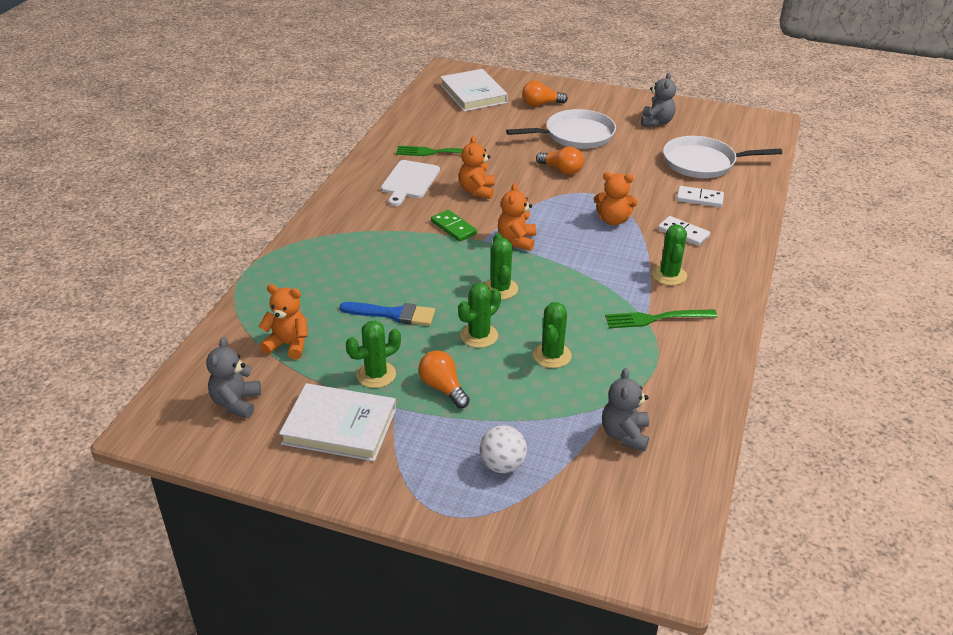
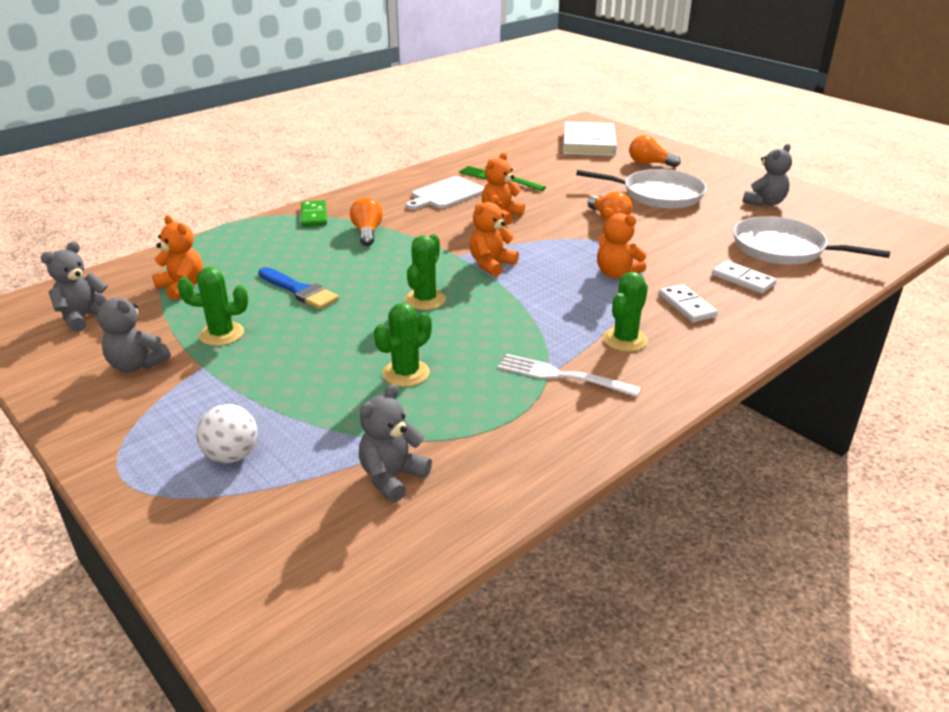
camera: 30 degrees right, 5 degrees down
(339, 426) = (136, 365): white book -> grey teddy bear
(443, 388) = (265, 365): orange light bulb -> orange light bulb (367, 232)
(453, 228) = (442, 239): green domino -> green domino (314, 216)
(479, 336) = (355, 332): green cactus -> none
(656, 319) = (561, 376): green fork -> white fork

